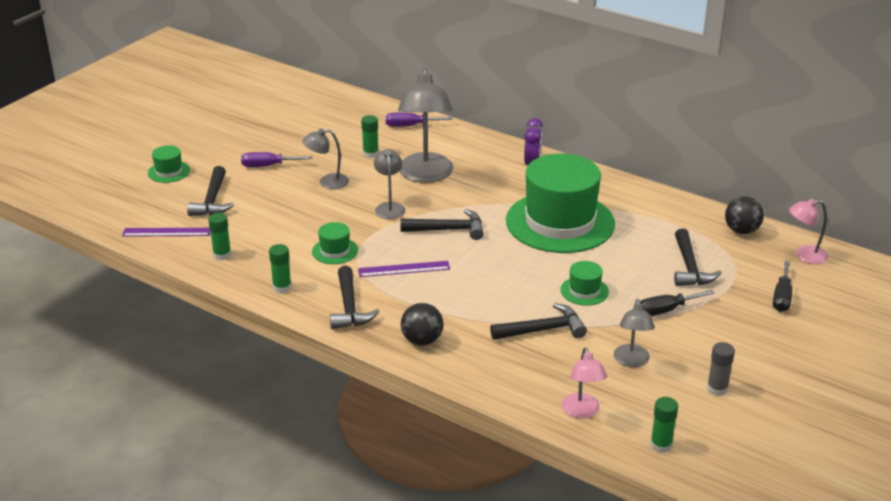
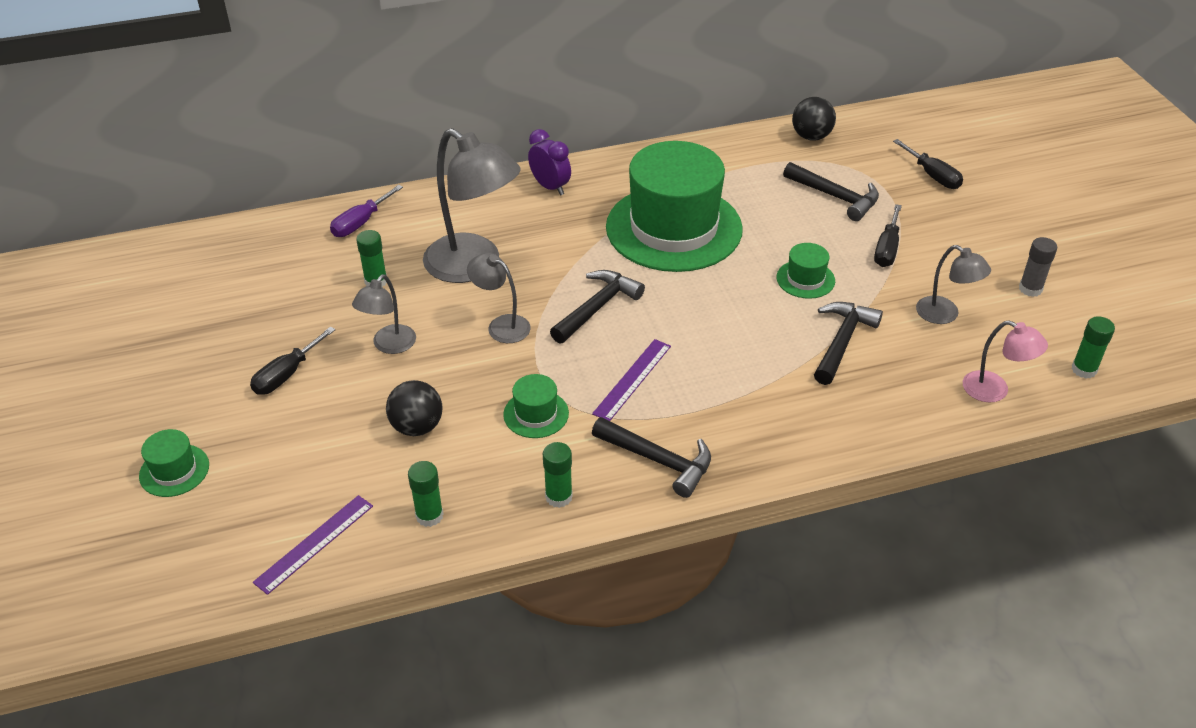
camera: 50 degrees left, 10 degrees up
(212, 200) = (297, 463): black hammer -> none
(268, 166) = (286, 375): purple screwdriver -> black screwdriver
(422, 340) = (776, 437): black ball -> black ball (417, 427)
(804, 256) = (885, 128): pink lamp -> none

